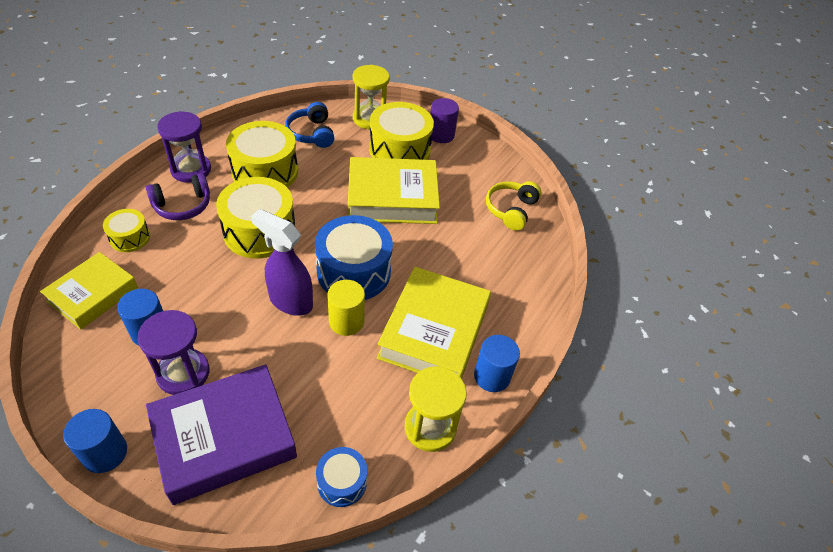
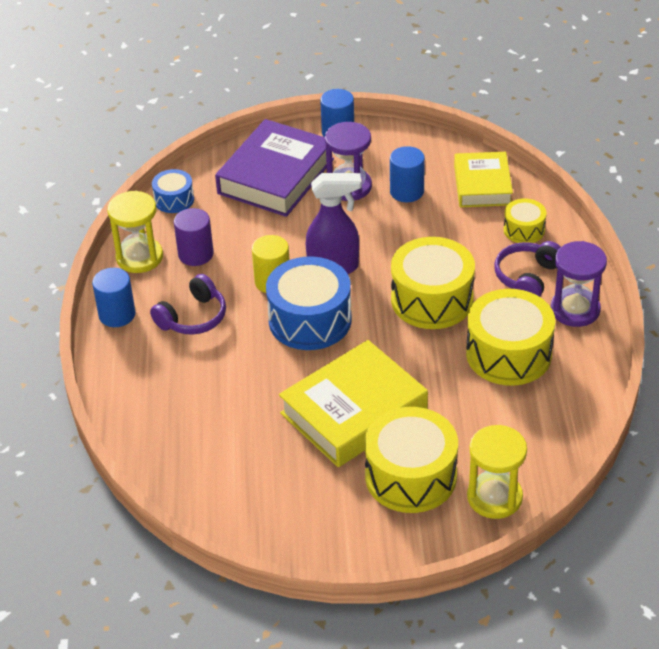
camera: 150 degrees right, 5 degrees down
(311, 133) = (528, 429): blue headphones -> none
(434, 331) = (193, 317): yellow book -> purple headphones
(441, 135) = (387, 535): purple cylinder -> purple cylinder (195, 254)
(511, 210) = (216, 482): yellow headphones -> none

